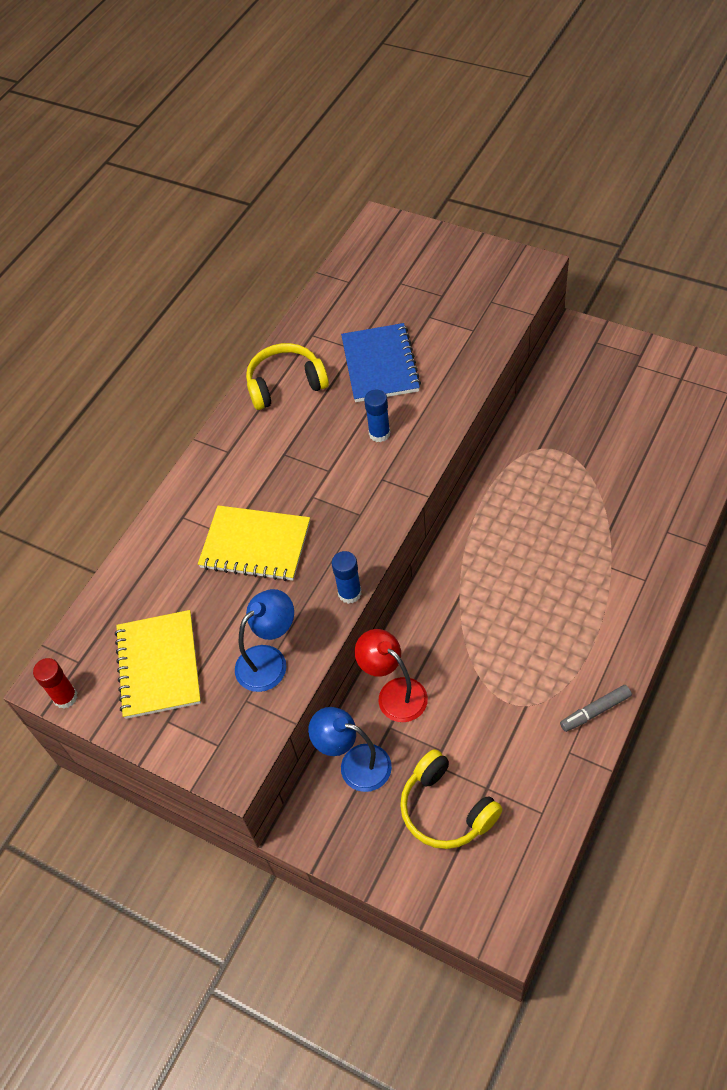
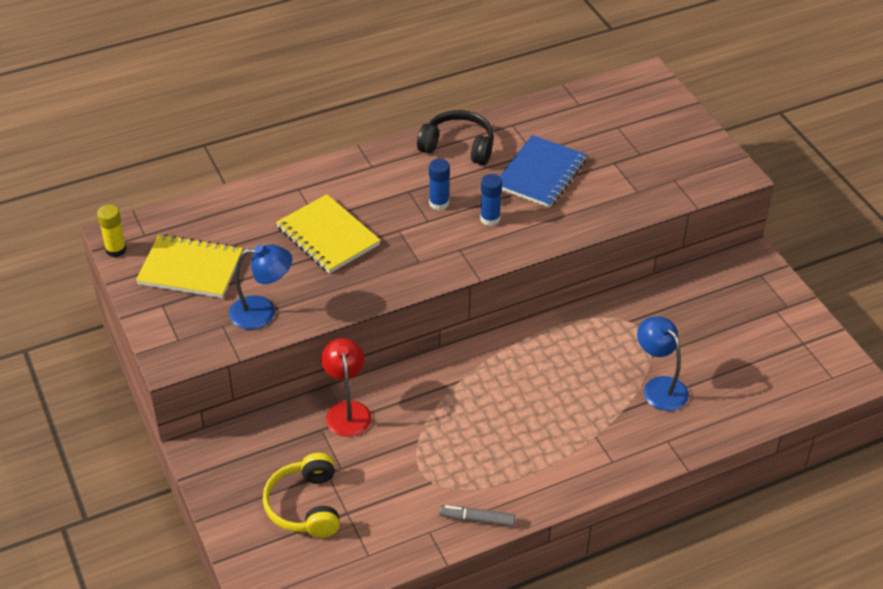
camera: 30 degrees right, 10 degrees down
(65, 697) = (116, 250): red glue stick -> yellow glue stick
(159, 666) = (190, 269): yellow notebook -> yellow notebook turned 75 degrees clockwise
(286, 384) = (458, 147): yellow headphones -> black headphones
(349, 593) = (358, 306): blue glue stick -> blue glue stick (439, 203)
(355, 764) = (274, 436): blue lamp -> blue lamp (659, 387)

